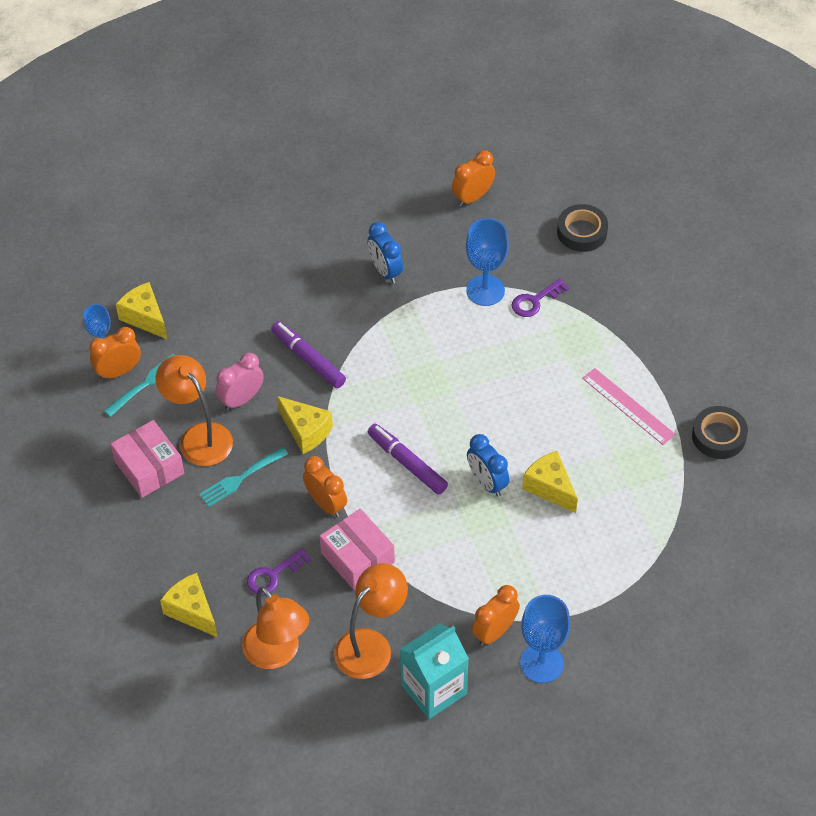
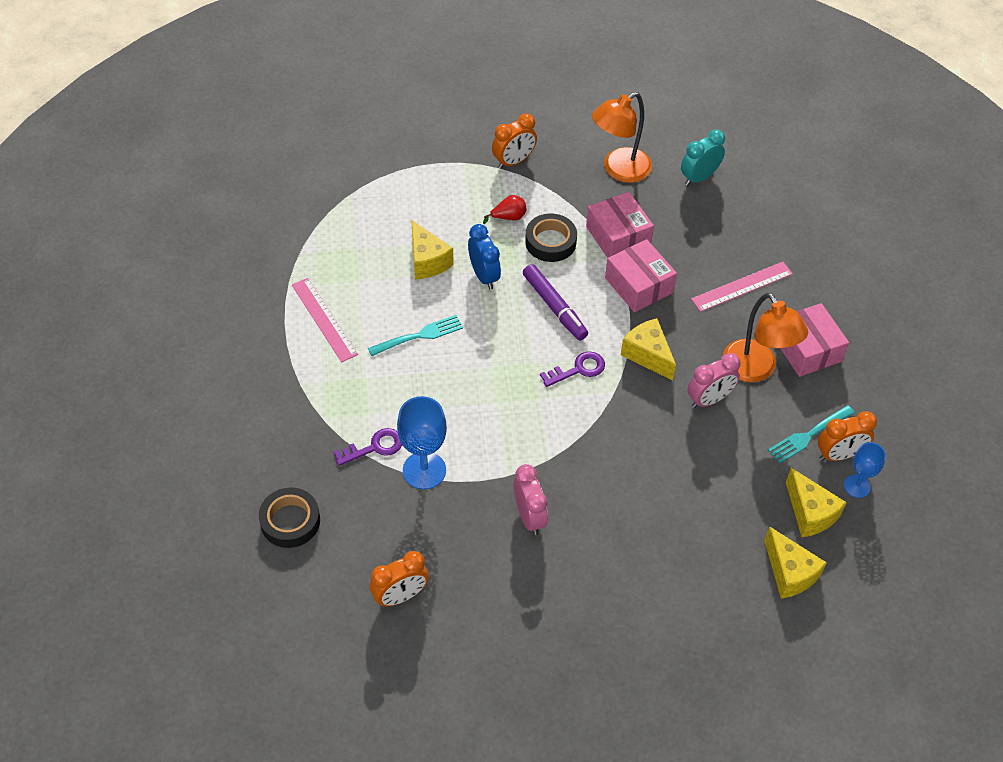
camera: 170 degrees left, 0 degrees up
(192, 611) = (770, 221): yellow cheese -> yellow cheese (789, 573)
(218, 523) = (742, 286): none -> pink ruler
(241, 478) = (717, 323): turquoise fork -> turquoise fork (419, 336)
(273, 575) = (695, 236): purple key -> purple key (578, 369)
(277, 654) = (699, 177): orange lamp -> turquoise clock
(308, 359) = (634, 429): purple marker -> none
(326, 504) = (638, 285): orange clock -> pink box
(385, 271) = (529, 517): blue clock -> pink clock
(434, 689) = (574, 132): turquoise carton -> none
(480, 557) = (508, 217): none -> red pear
(541, 663) = (482, 134): blue goblet -> none
(718, 436) = (252, 276): black tape -> black tape (550, 242)

